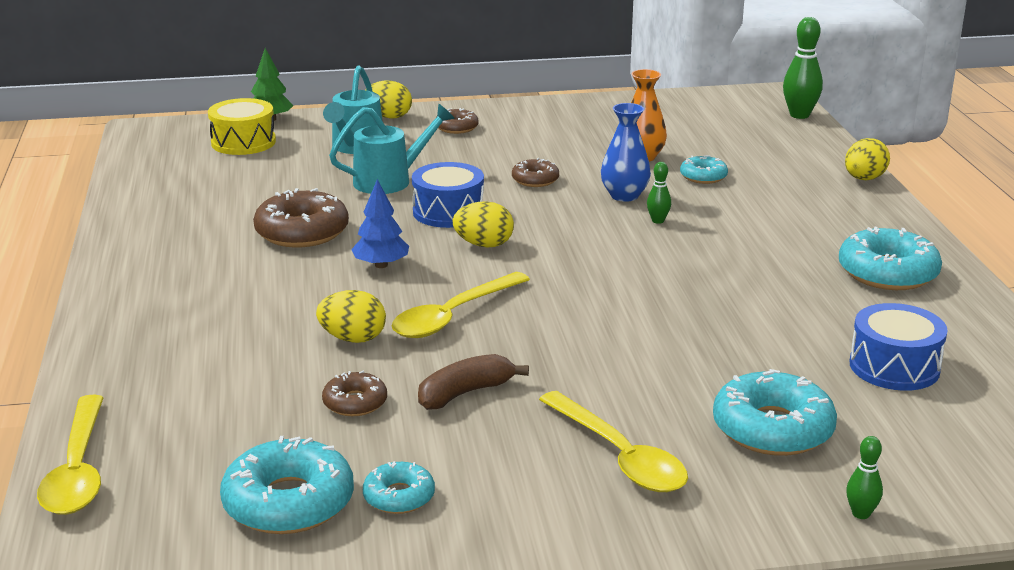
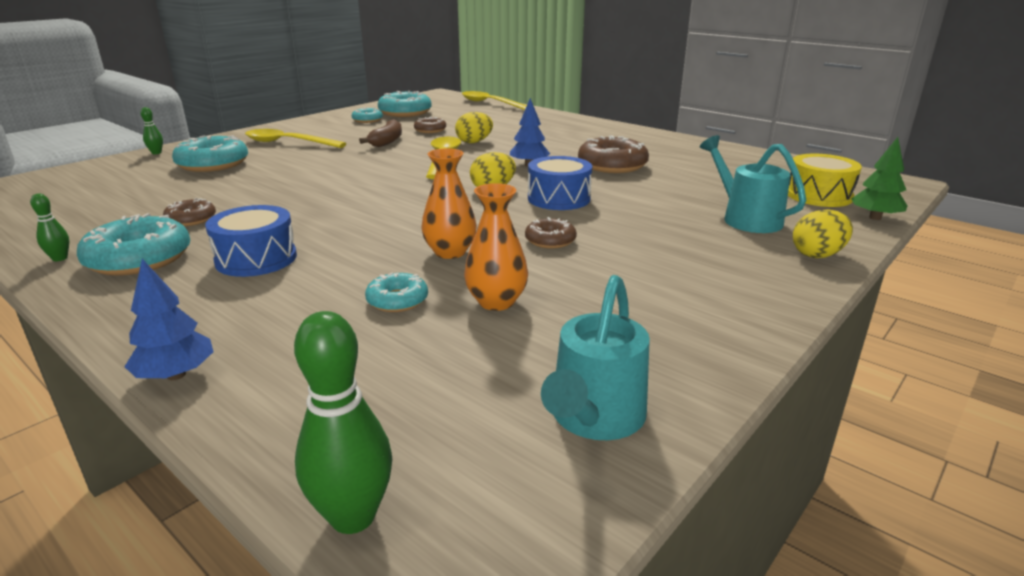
camera: 140 degrees right, 0 degrees up
(391, 180) = (649, 205): turquoise watering can -> turquoise watering can (593, 419)
(456, 127) = (735, 267): brown donut -> brown donut (191, 219)
(624, 195) = (450, 252): blue vase -> orange vase
(658, 221) = (390, 240): green bowling pin -> green bowling pin (60, 258)
(864, 179) = (176, 375): yellow egg -> blue tree
(894, 367) = (135, 202): blue drum -> blue drum (256, 259)

